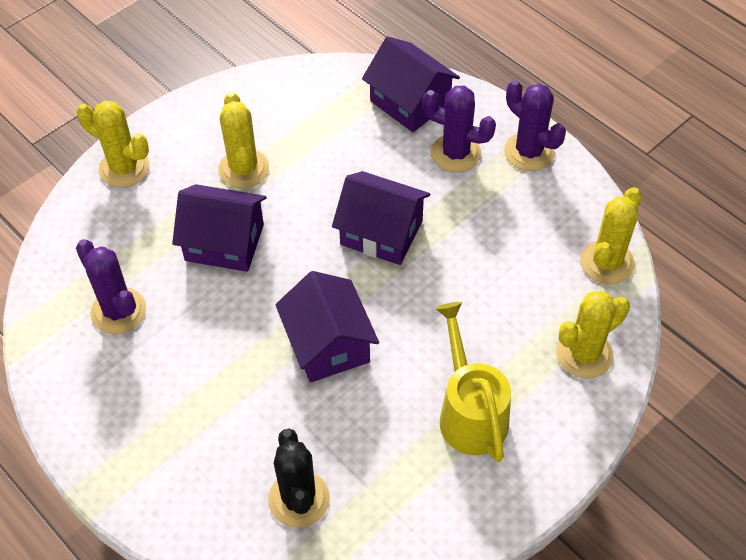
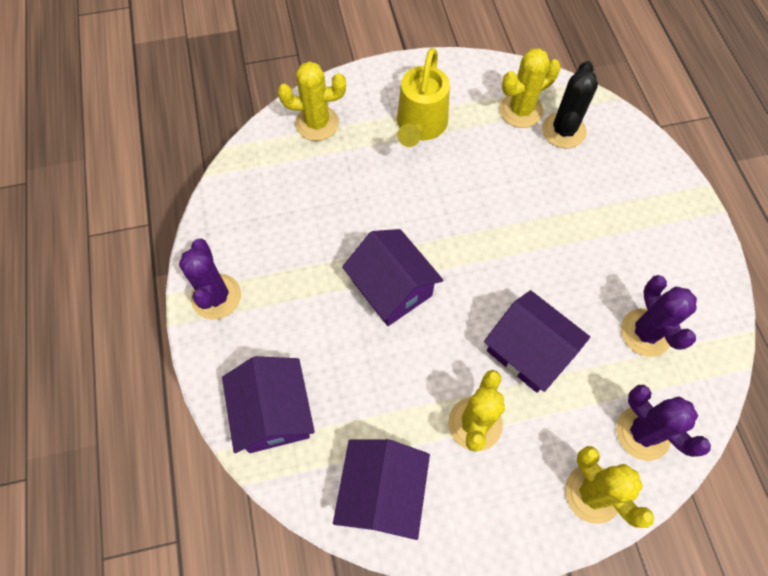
camera: 150 degrees left, 10 degrees up
(328, 344) = (489, 219): purple house -> purple house (382, 493)
(455, 153) = (277, 330): purple cactus -> purple cactus (642, 433)
(607, 262) = (244, 174): yellow cactus -> yellow cactus (520, 111)

